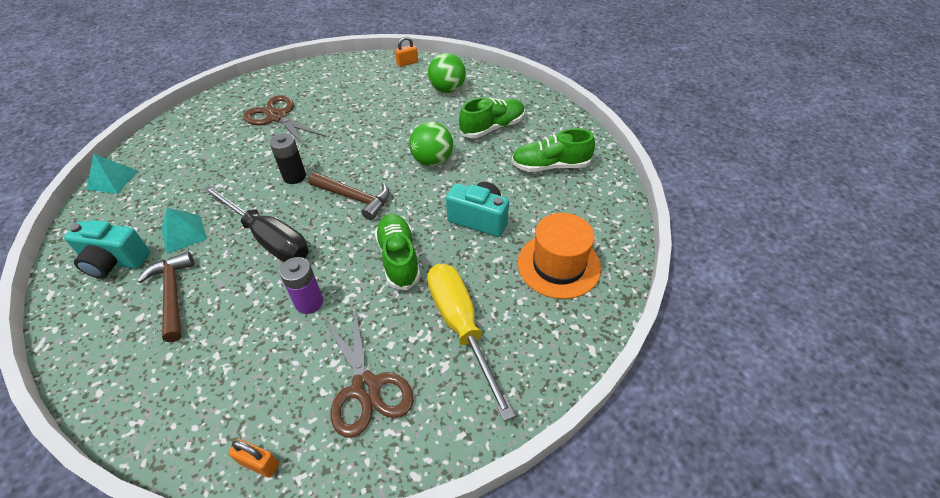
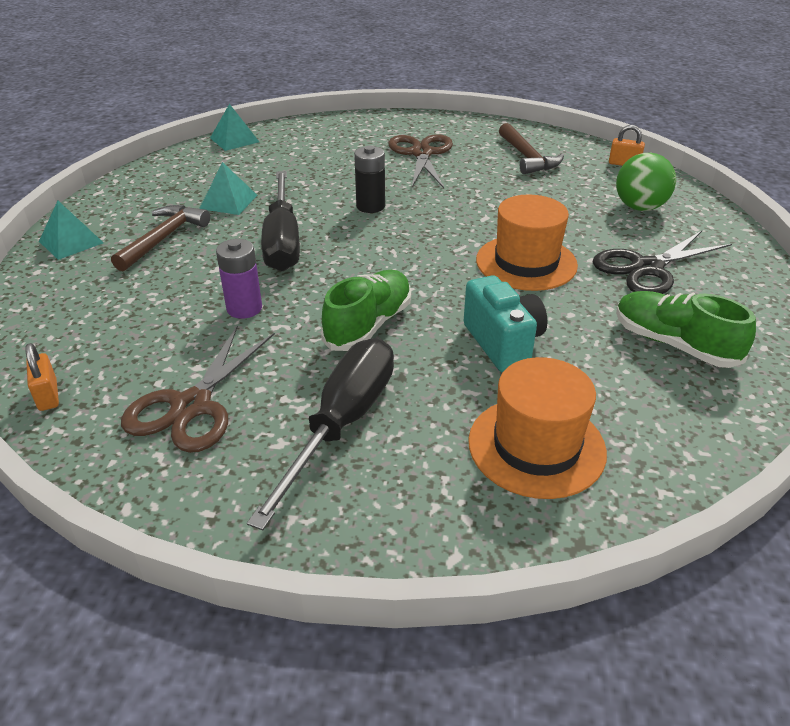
camera: 45 degrees right, 10 degrees down
(92, 349) = (71, 242): none -> turquoise pyramid
(115, 262) = (161, 194): turquoise camera -> none
(354, 198) = (399, 251): brown hammer -> brown hammer (527, 157)
(432, 161) = (526, 262): green ball -> orange hat
(461, 327) = (342, 423): yellow screwdriver -> black screwdriver
(492, 128) = (646, 268): green shoe -> black scissors

